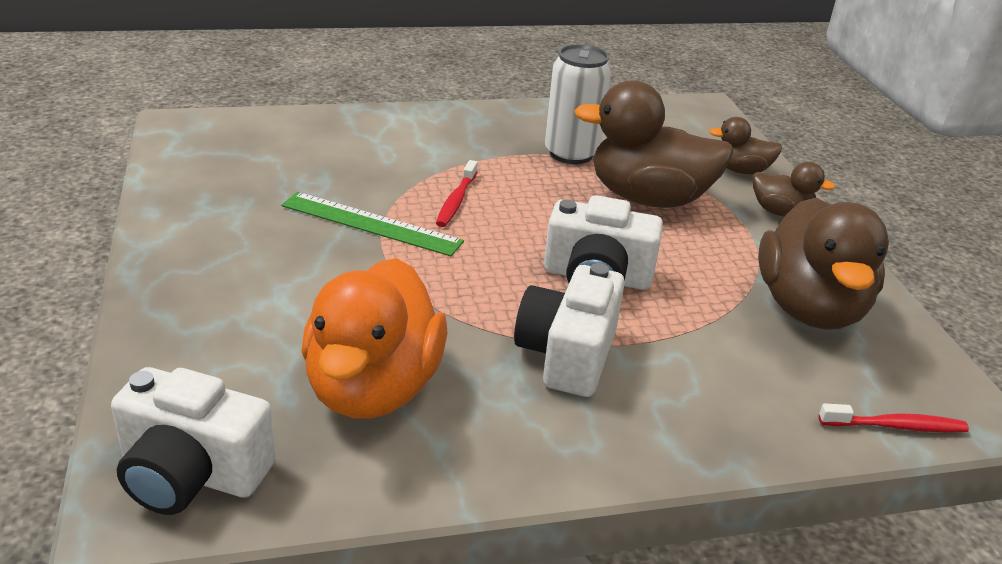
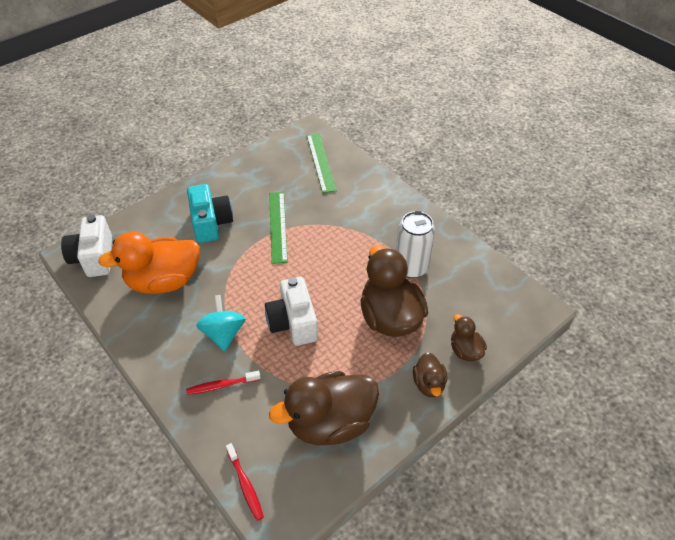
camera: 65 degrees right, 15 degrees up
(271, 141) = (320, 162): none -> green ruler
(279, 286) = (211, 223): none -> turquoise camera
(456, 201) = (321, 244): red toothbrush -> red toothbrush (221, 385)
(567, 354) = (223, 333): white camera -> turquoise spinning top

